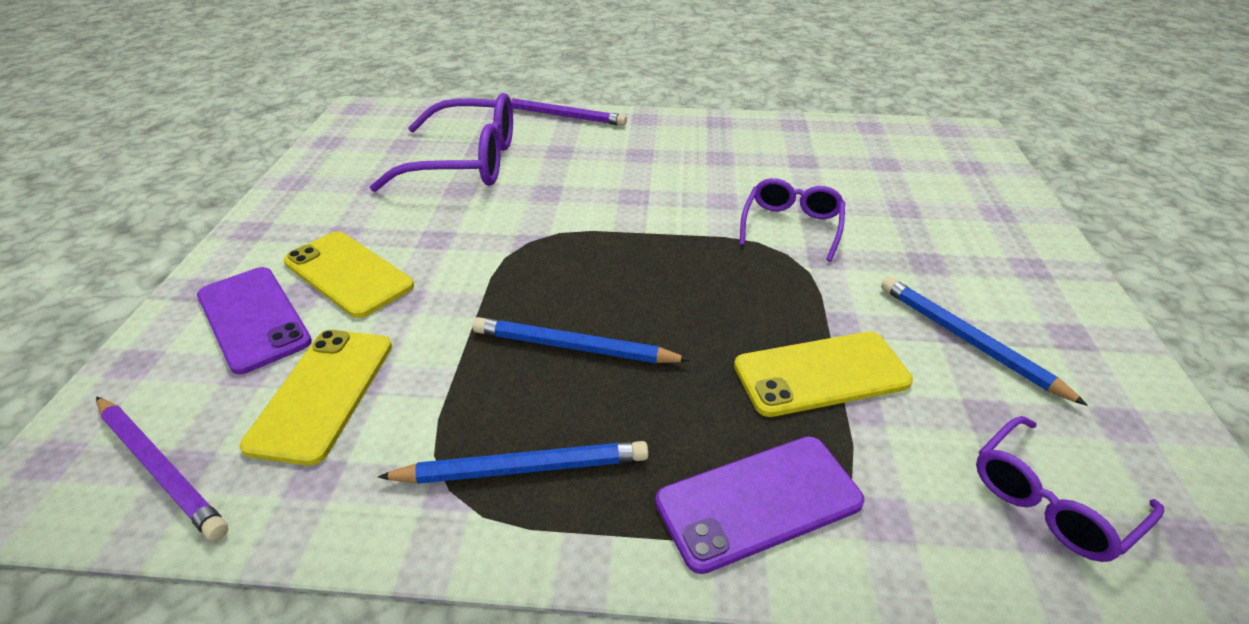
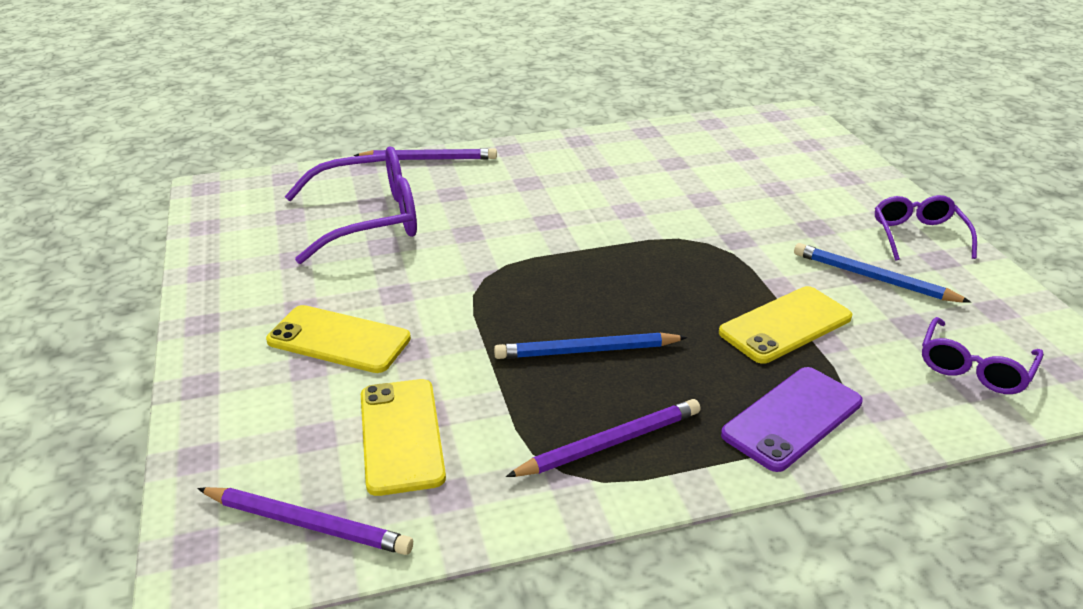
camera: 20 degrees left, 5 degrees down
(253, 319) = (281, 396): purple phone -> none
(523, 468) = (610, 443): blue pencil -> purple pencil
(791, 227) = (698, 220): purple glasses -> purple glasses (918, 236)

